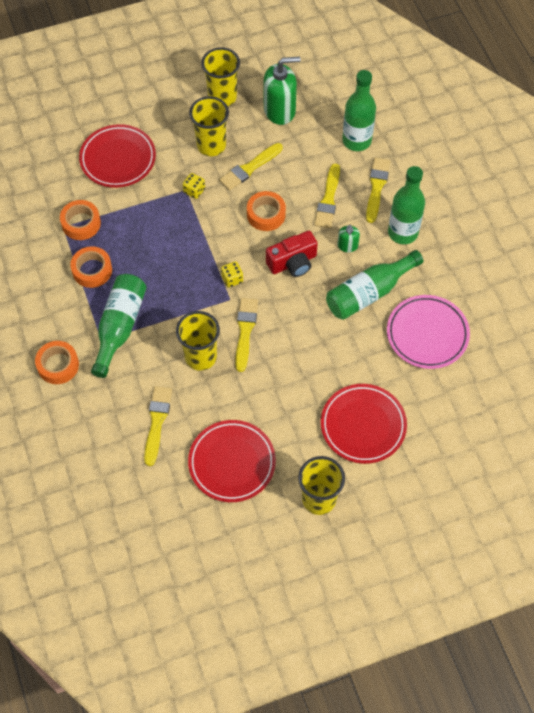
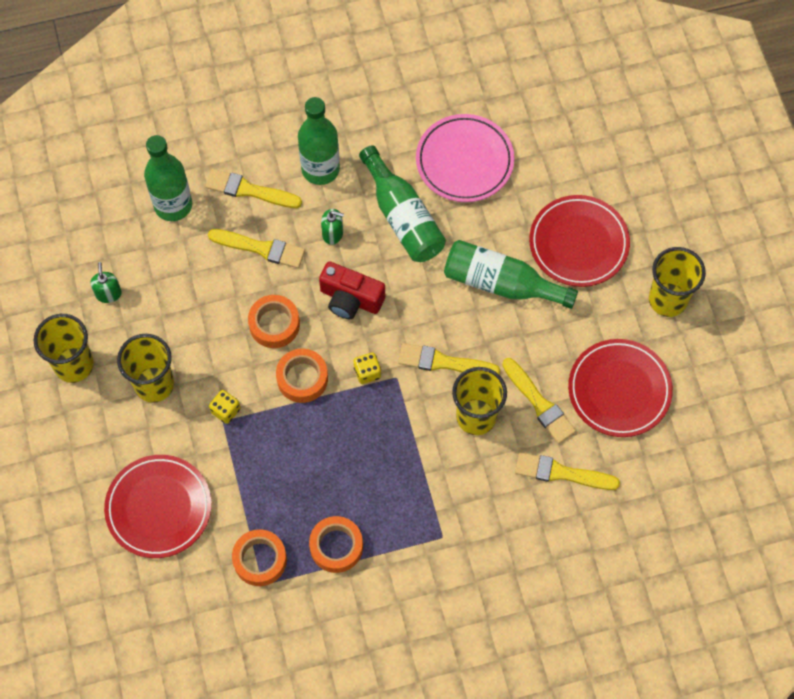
camera: 85 degrees left, 5 degrees up
(58, 365) = (475, 592): orange tape -> orange tape (302, 378)
(120, 327) = (425, 513): green bottle -> green bottle (501, 283)
(249, 168) = (198, 339): yellow brush -> yellow brush (539, 404)
(279, 110) = (108, 293): green soap dispenser -> green soap dispenser, size x0.49
(293, 262) = (350, 299): red camera -> red camera turned 135 degrees clockwise

